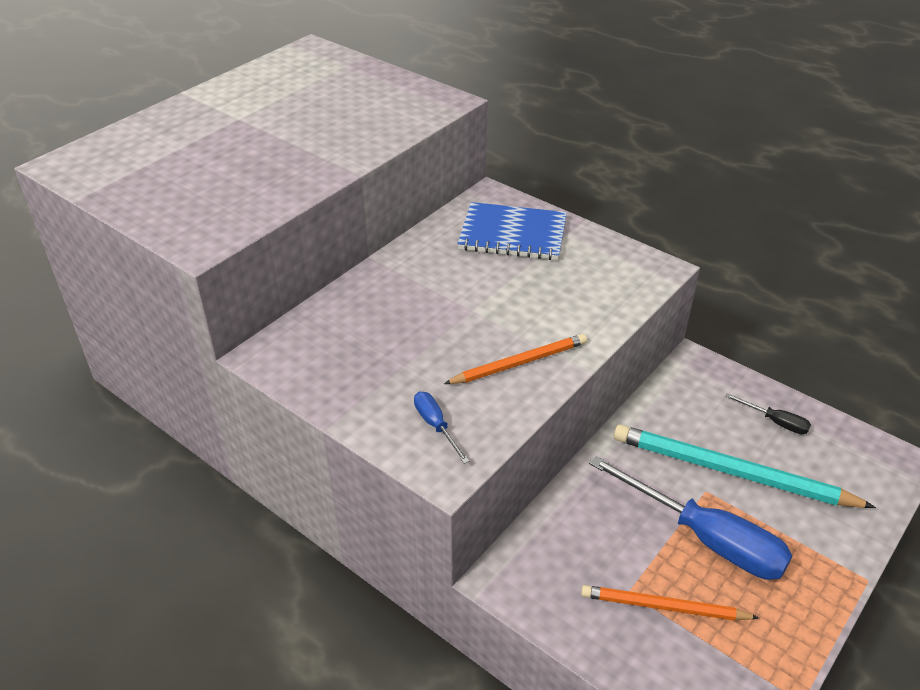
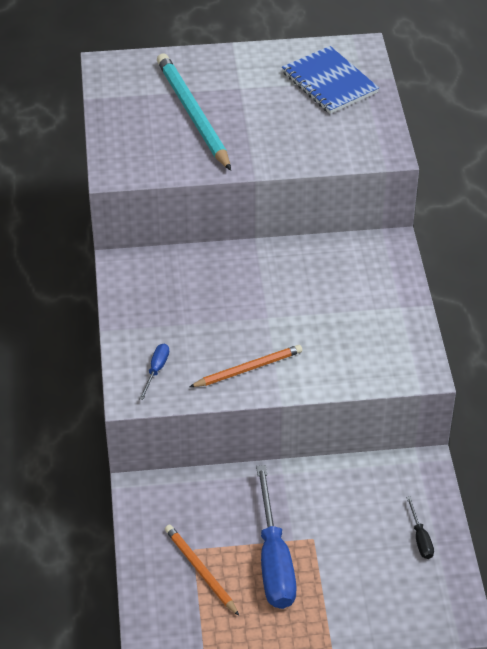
camera: 45 degrees right, 5 degrees up
(513, 234) = (365, 283): blue notebook -> blue notebook (329, 82)
(519, 363) = (248, 368): orange pencil -> orange pencil turned 45 degrees counterclockwise
(731, 472) = (344, 541): turquoise pencil -> turquoise pencil (192, 114)

